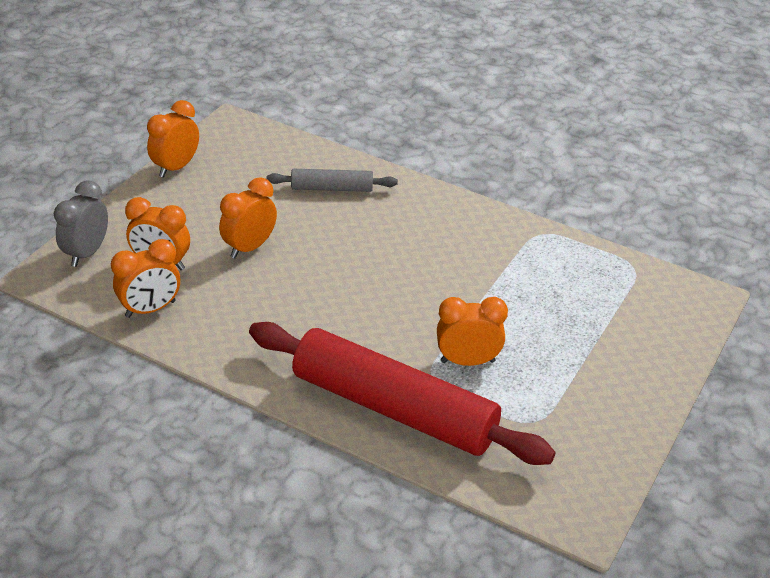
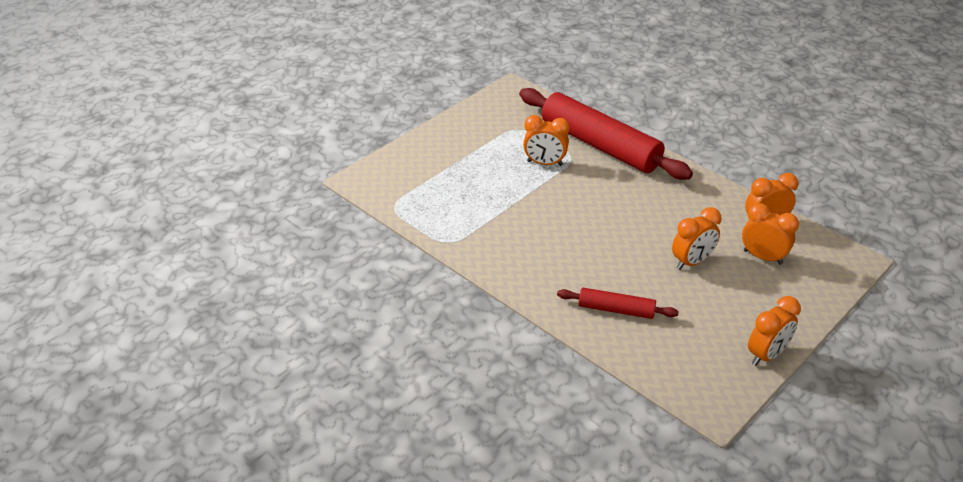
camera: 165 degrees left, 0 degrees up
(87, 253) = (827, 275): grey clock -> none
(332, 188) = (616, 309): grey rolling pin -> red rolling pin

